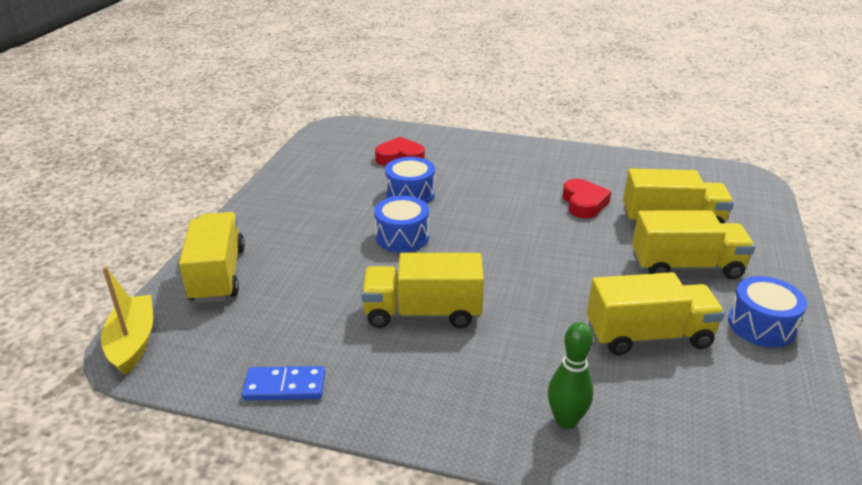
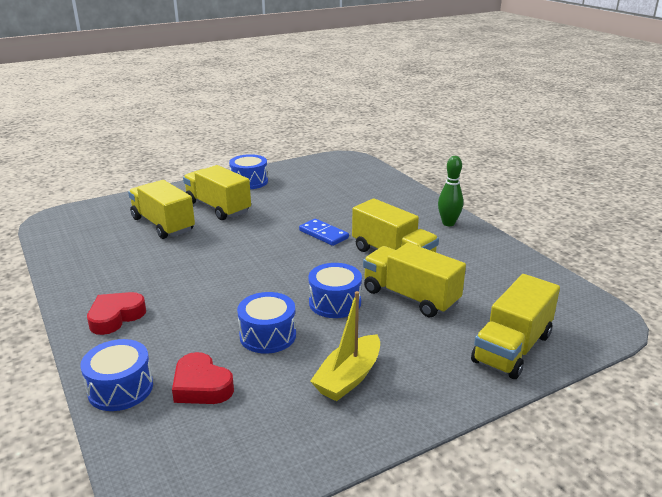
camera: 135 degrees left, 5 degrees down
(133, 342) = (606, 327): yellow boat -> yellow boat (348, 377)
(284, 386) = (512, 260): blue domino -> blue domino (323, 234)
(438, 139) = (120, 388): none -> blue drum
(566, 420) = (391, 197): green bowling pin -> green bowling pin (448, 223)
(583, 203) = (176, 258): red heart -> red heart (116, 317)
(648, 336) = (302, 199): yellow truck -> yellow truck (410, 297)

